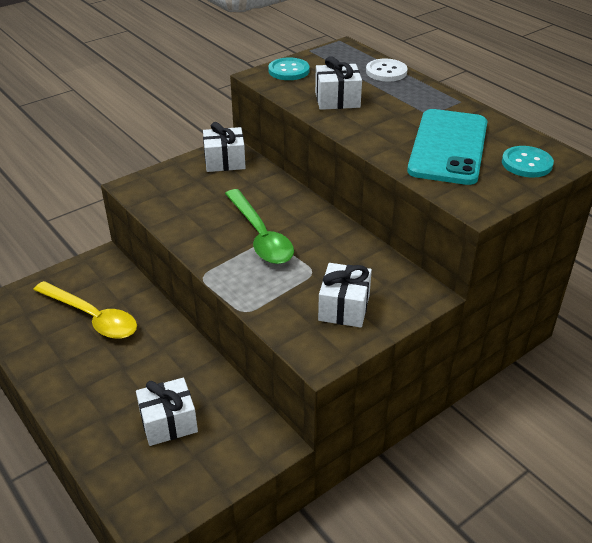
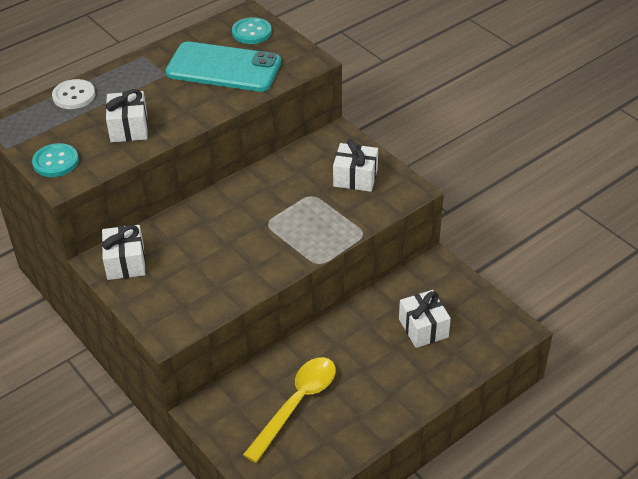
camera: 90 degrees left, 5 degrees up
(260, 236) = (260, 229): green spoon -> none

